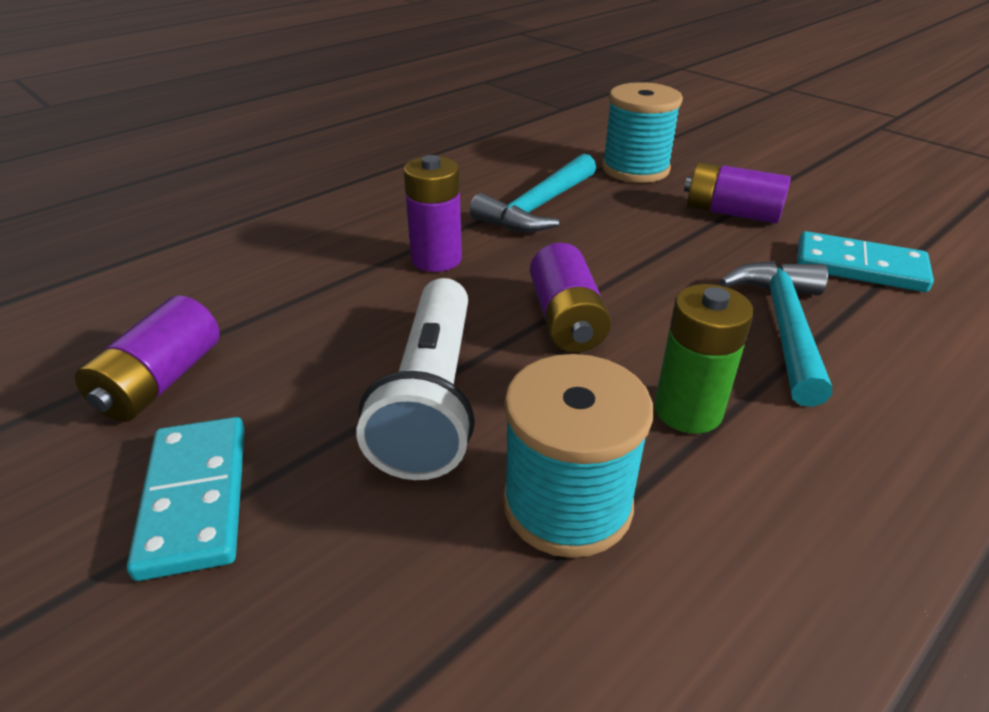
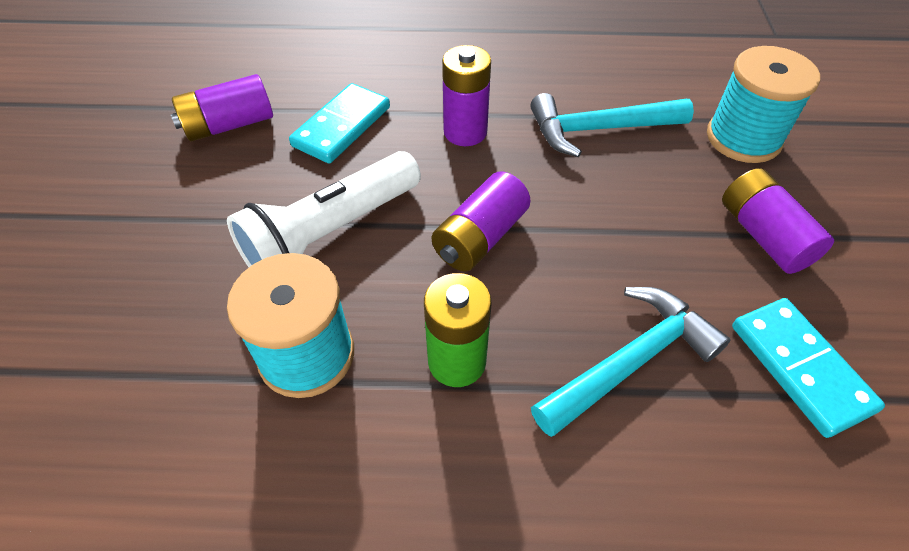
camera: 45 degrees right, 15 degrees up
(195, 498) = (168, 207): turquoise domino -> turquoise domino (341, 126)

